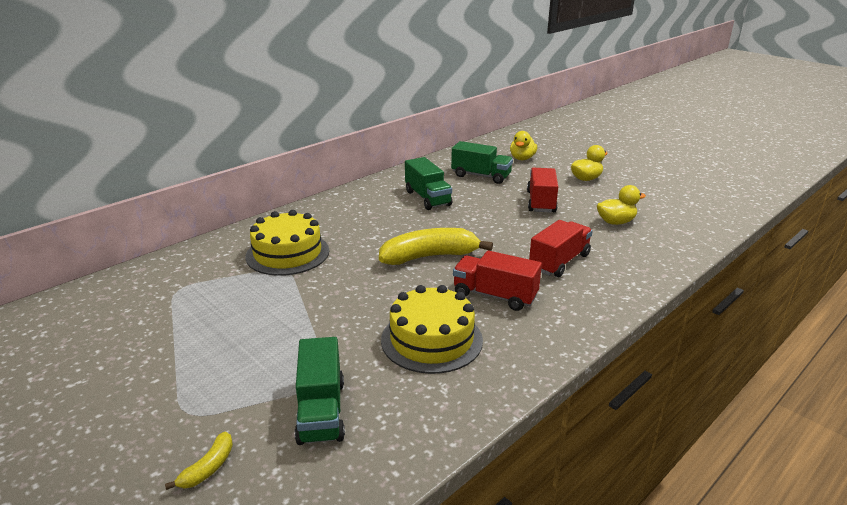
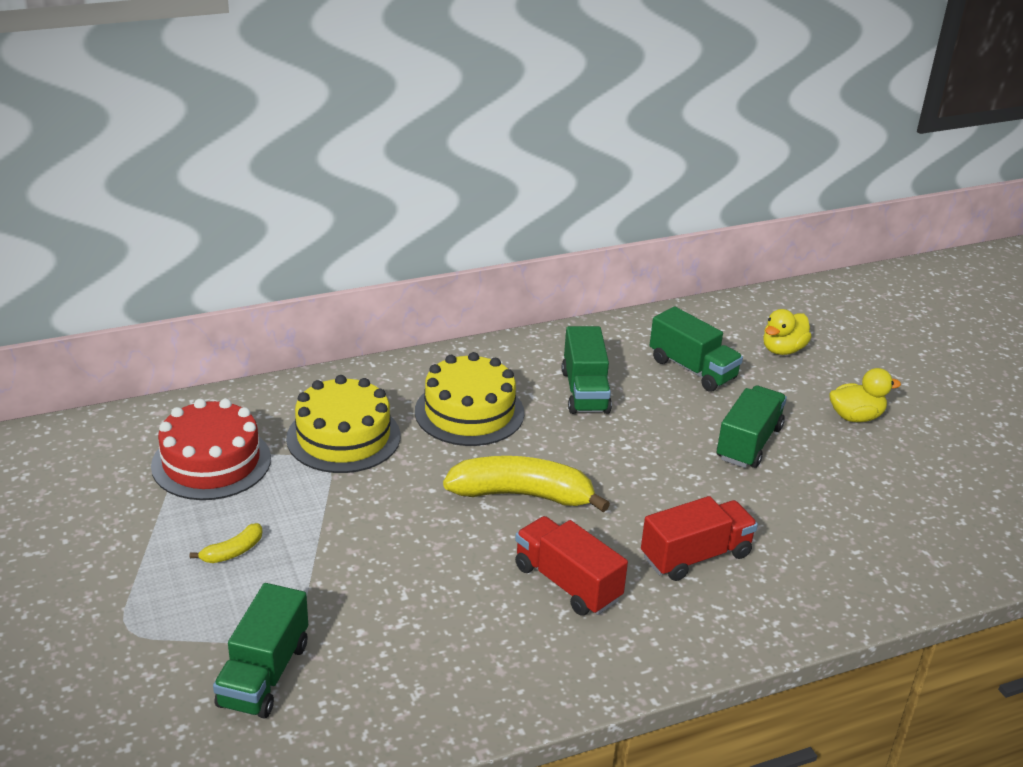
camera: 20 degrees right, 5 degrees up
(197, 289) = (211, 462): none -> red cake
(208, 468) = (119, 700): yellow banana -> yellow banana (233, 552)
(431, 339) = (444, 622): yellow cake -> yellow cake (469, 412)
(541, 202) = (748, 443): red truck -> green truck
(616, 222) = (836, 511): yellow duck -> none

